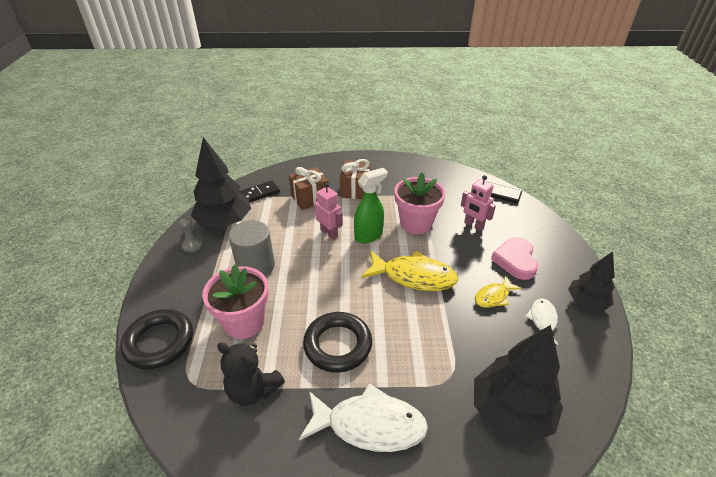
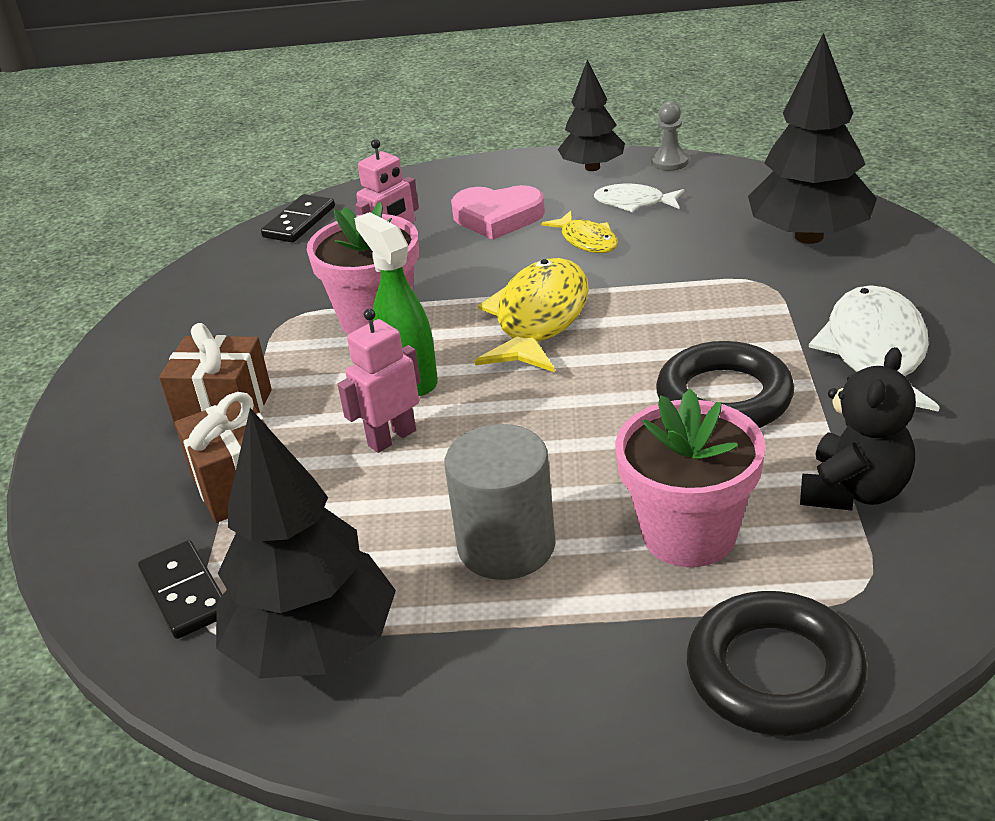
camera: 85 degrees left, 5 degrees down
(192, 245) = (412, 699): grey pawn -> grey pawn (670, 162)

